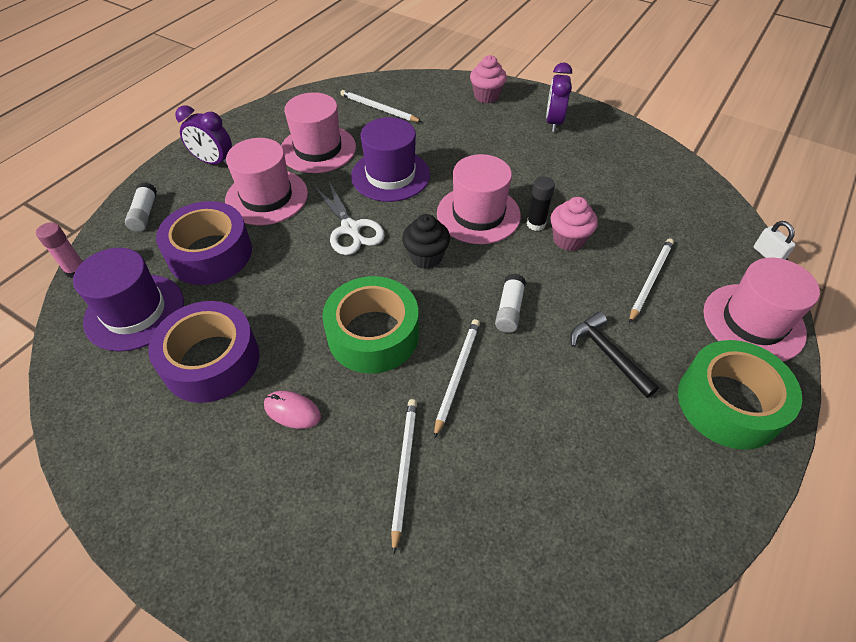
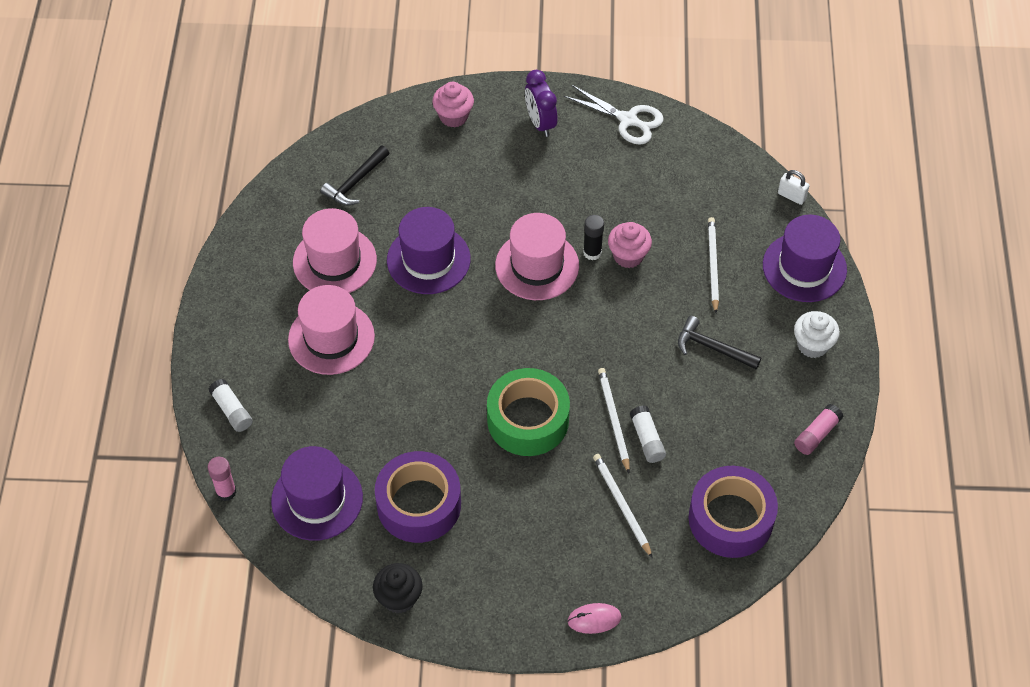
camera: 30 degrees left, 5 degrees up
(210, 254) = (331, 418): purple tape -> purple tape (730, 519)
(214, 162) = (243, 324): purple clock -> none
(292, 411) = (513, 507): pink mouse -> pink mouse (594, 619)
(350, 228) = (435, 334): white scissors -> white scissors (628, 120)
(378, 108) = (355, 182): white pencil -> black hammer
(426, 257) = (521, 330): black cupcake -> black cupcake (399, 598)
(509, 310) = (619, 346): white glue stick -> white glue stick (647, 439)
(688, 509) = (816, 434): none -> pink glue stick
(728, 403) = (812, 345): green tape -> white cupcake
(753, 322) = (804, 267): pink hat -> purple hat

